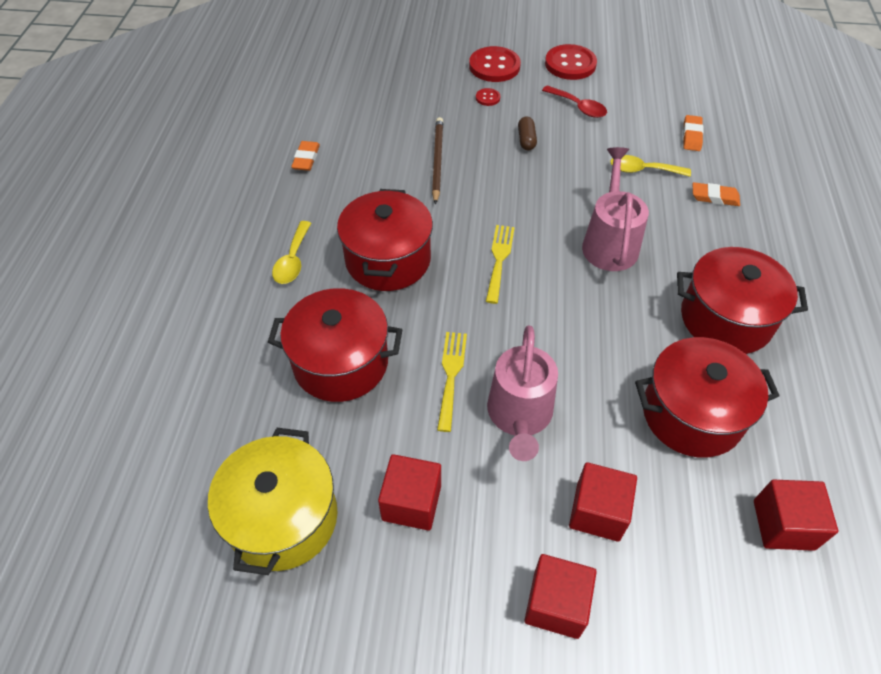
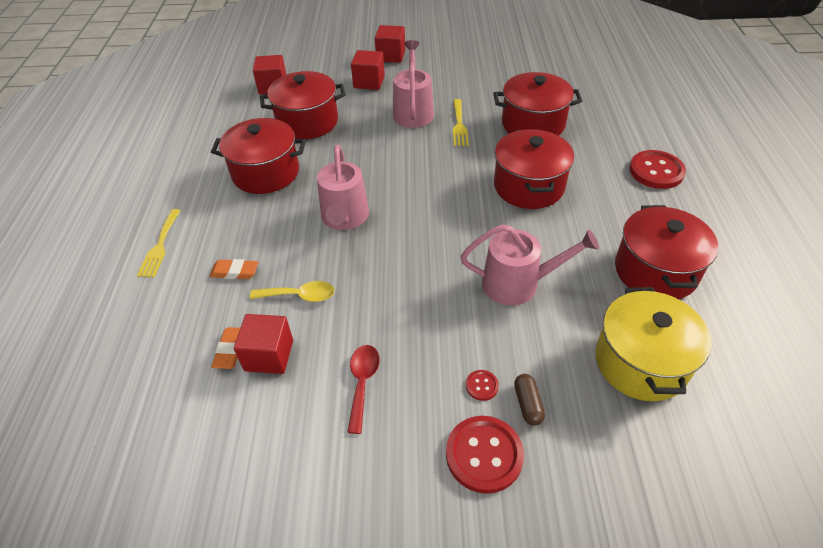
camera: 175 degrees right, 5 degrees down
(283, 518) = (530, 66): yellow pot -> yellow pot (641, 362)
(293, 260) = (604, 178): yellow spoon -> none
(306, 158) = (655, 271): orange eraser -> red pot
(411, 502) = (467, 76): red cube -> red cube (269, 355)
(437, 160) = (518, 284): brown pencil -> pink watering can
(499, 259) = (438, 196): yellow fork -> yellow fork (160, 246)
(526, 140) = (425, 322): brown capsule -> brown capsule (527, 404)
(570, 64) = (370, 474): red button -> red button (656, 171)
(578, 107) = (362, 383): red spoon -> red spoon turned 60 degrees clockwise

